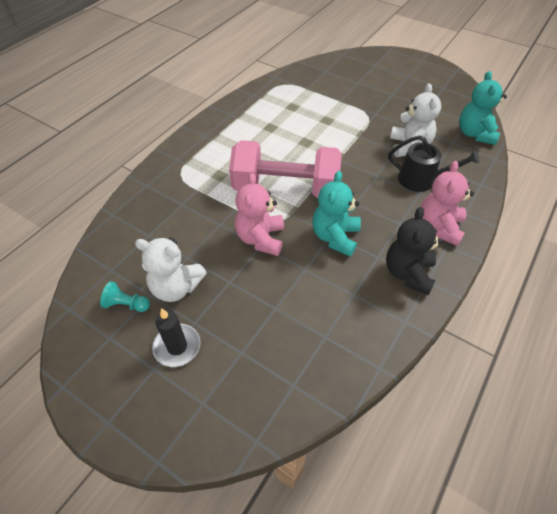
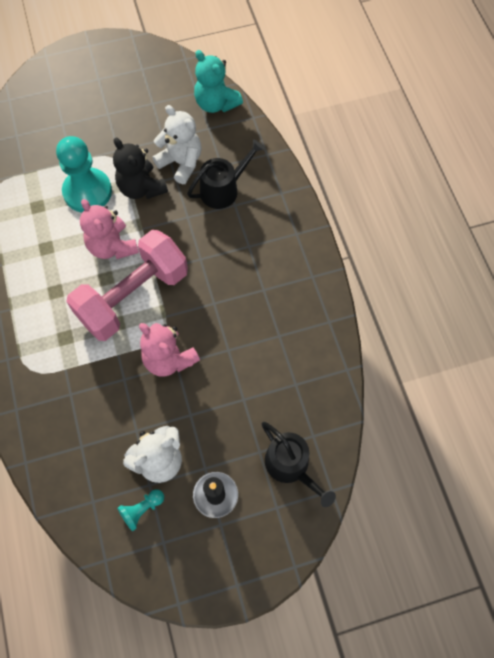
camera: 50 degrees left, 15 degrees up
(250, 387) = (290, 466): none -> black watering can
(330, 120) = (87, 192): none -> turquoise pawn
(335, 237) = (219, 303): turquoise teddy bear -> none
(408, 273) = (295, 283): black teddy bear -> black teddy bear (141, 188)
(439, 227) = (277, 223): pink teddy bear -> pink teddy bear (112, 246)

